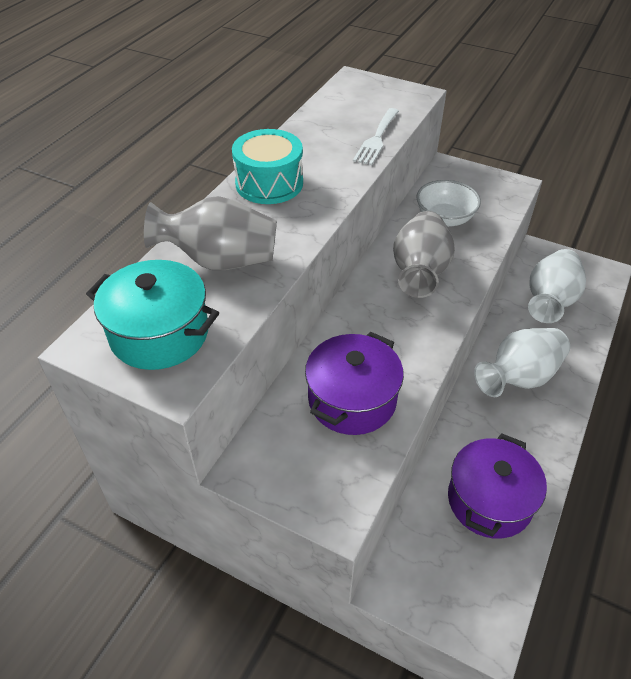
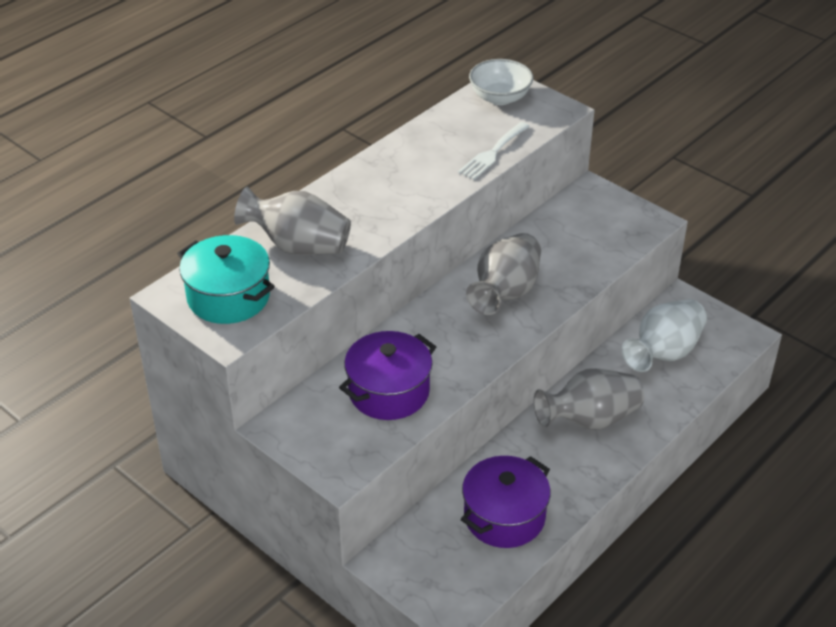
camera: 15 degrees right, 5 degrees down
(269, 183) = (369, 182): turquoise drum -> none
(444, 218) = (557, 244): white bowl -> white bowl (500, 98)
(519, 377) = (590, 419): white vase -> grey vase

